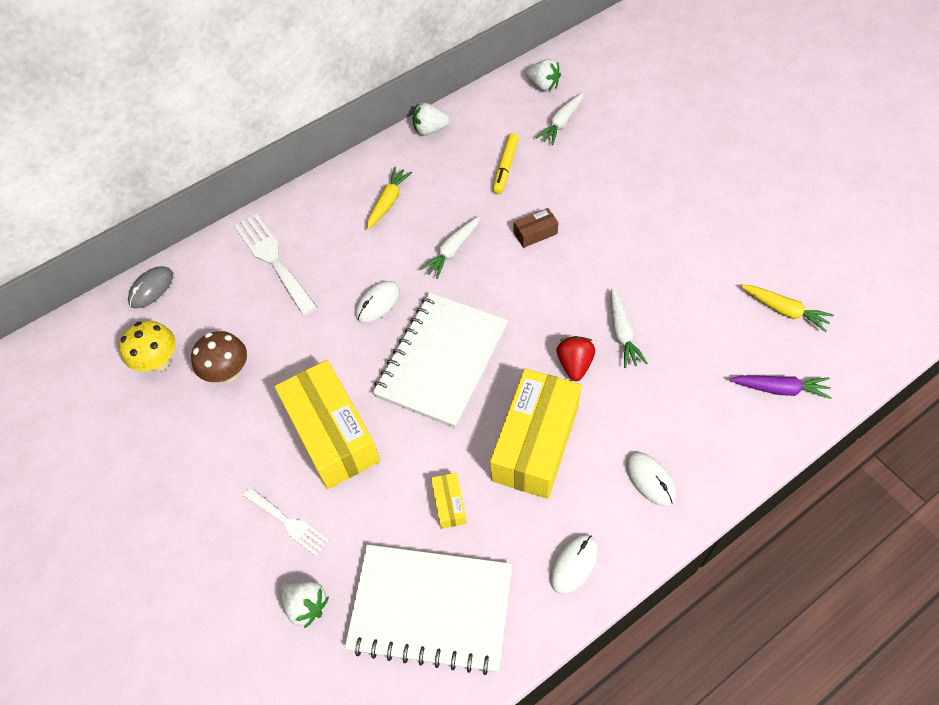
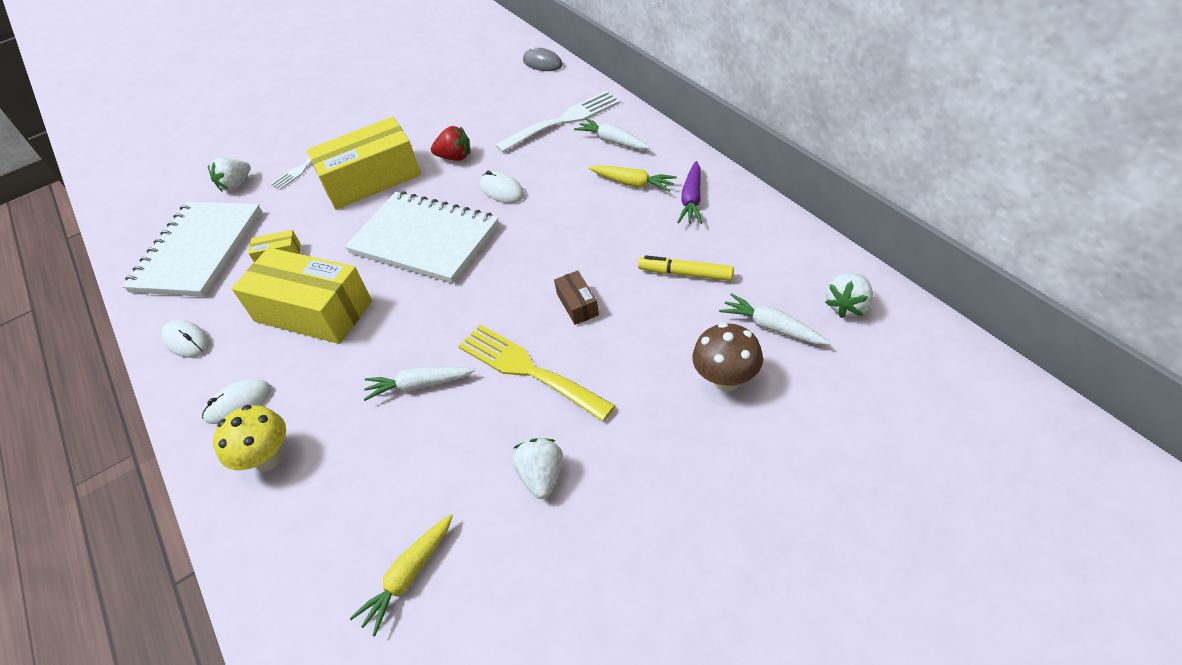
camera: 95 degrees right, 10 degrees down
(159, 362) = (468, 81): yellow mushroom -> yellow mushroom (268, 459)
(228, 372) = (449, 116): brown mushroom -> brown mushroom (726, 379)
(430, 130) = (747, 204): white strawberry -> white strawberry (542, 476)
(452, 251) = (559, 237): white carrot -> white carrot (612, 141)
(574, 364) = (391, 341): red strawberry -> red strawberry (455, 157)
(603, 260) = (528, 370): none -> yellow fork
(780, 389) = (294, 550): purple carrot -> purple carrot (692, 200)

